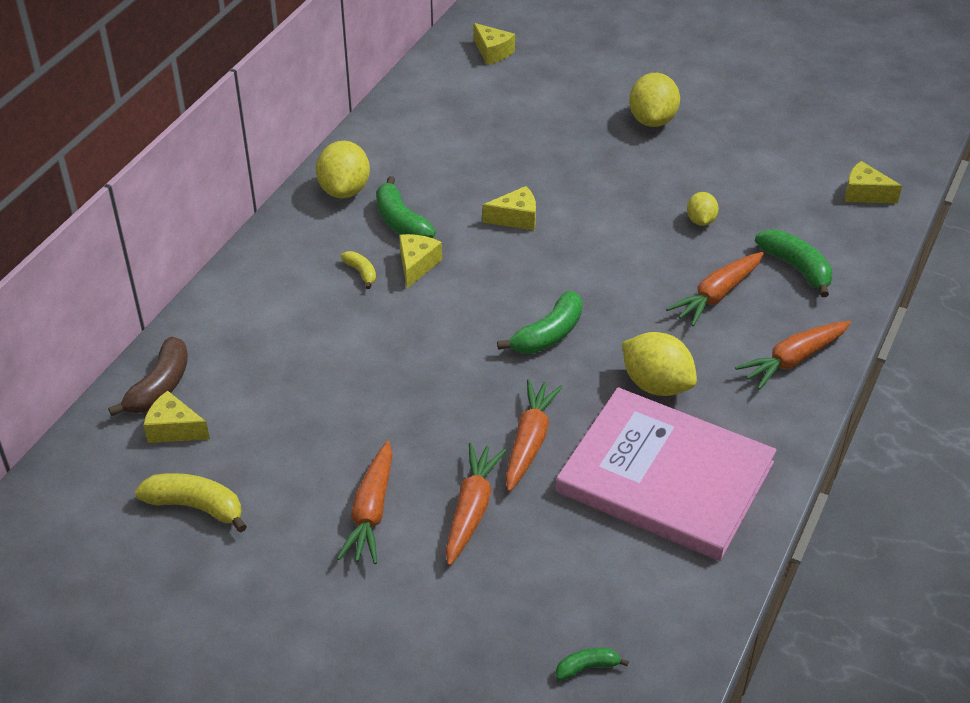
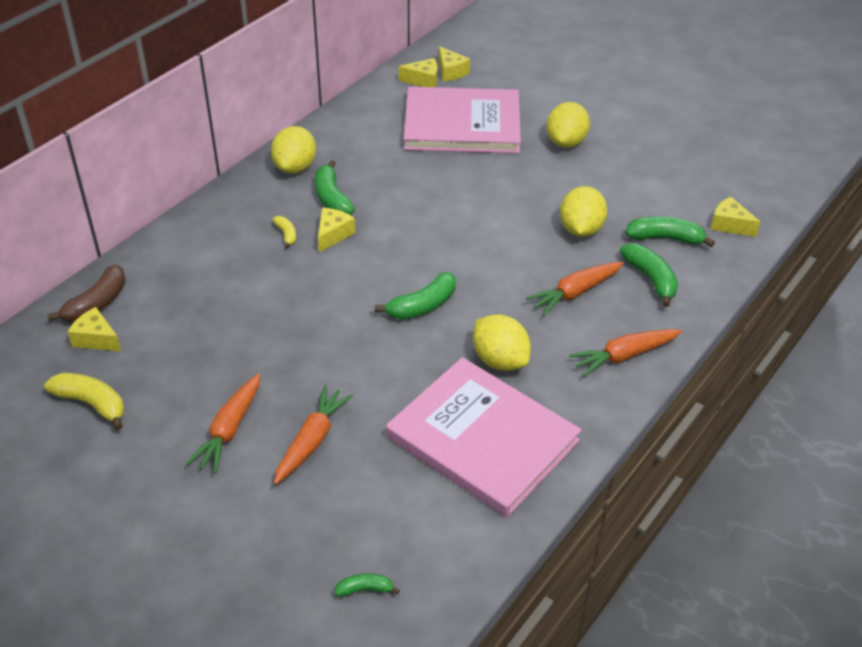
camera: 10 degrees right, 0 degrees up
(515, 218) = (426, 207): yellow cheese -> yellow cheese (423, 81)
(526, 114) = (462, 125): none -> pink book
(529, 441) = (378, 391): orange carrot -> none
(701, 220) = (581, 229): yellow lemon -> yellow lemon, size x1.74
(798, 218) = (665, 238): none -> green banana

